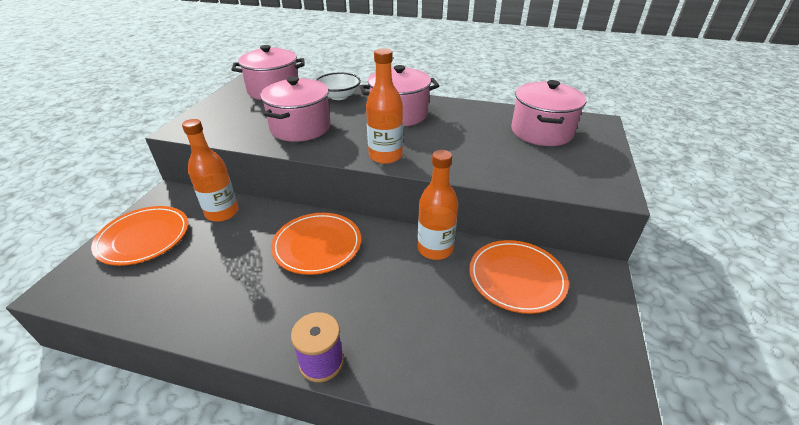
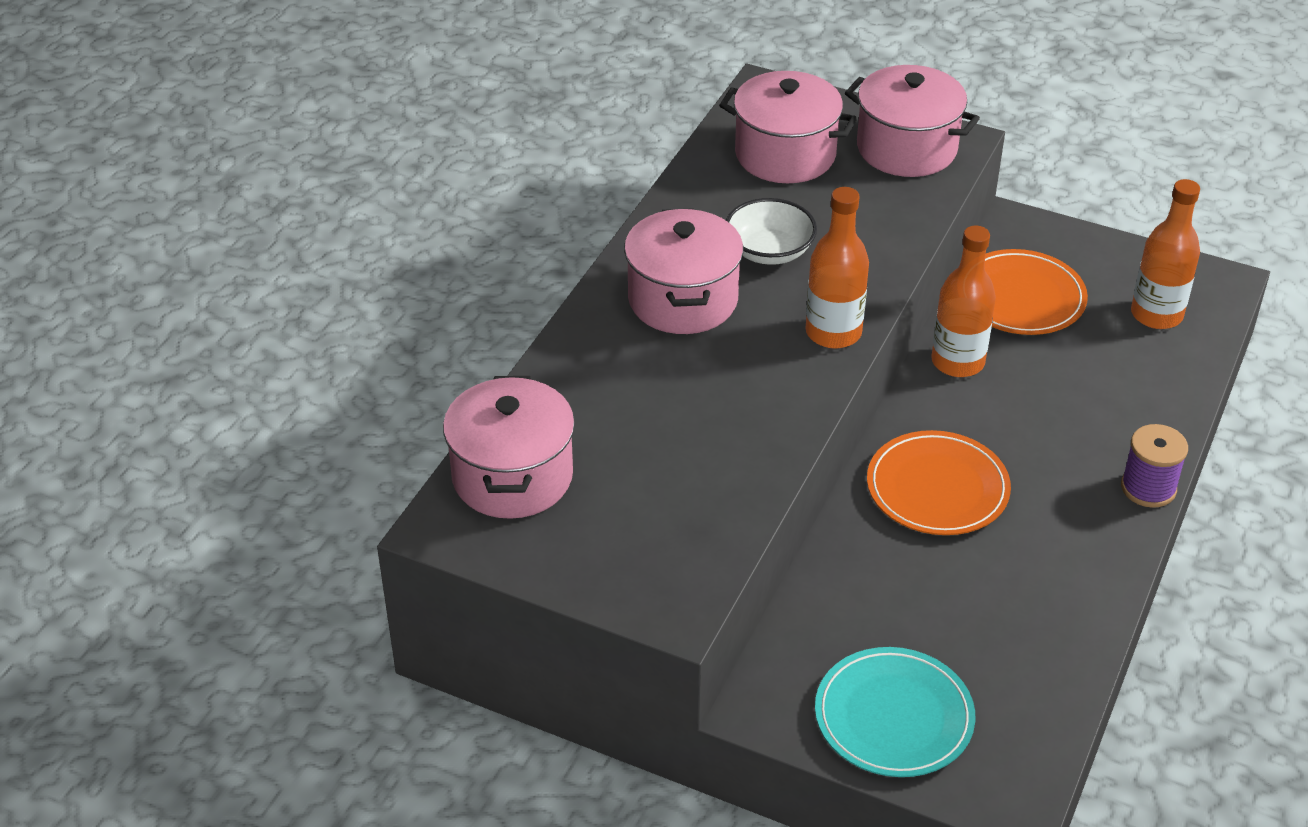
camera: 80 degrees left, 5 degrees up
(143, 237) = (894, 717): orange plate -> turquoise plate
(222, 213) = (834, 615): orange bottle -> orange bottle (1156, 314)
(300, 128) = (709, 432): pink pot -> pink pot (906, 148)
(339, 96) = (575, 375): white bowl -> white bowl (769, 251)

